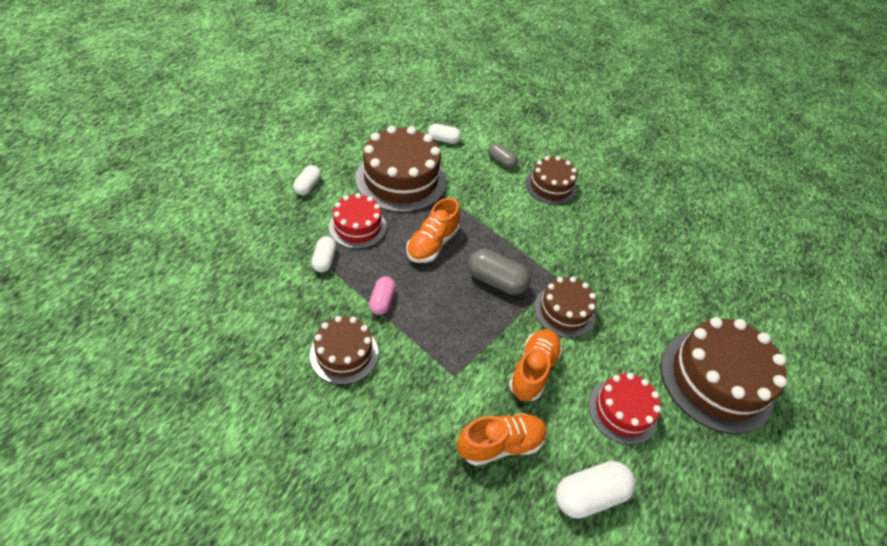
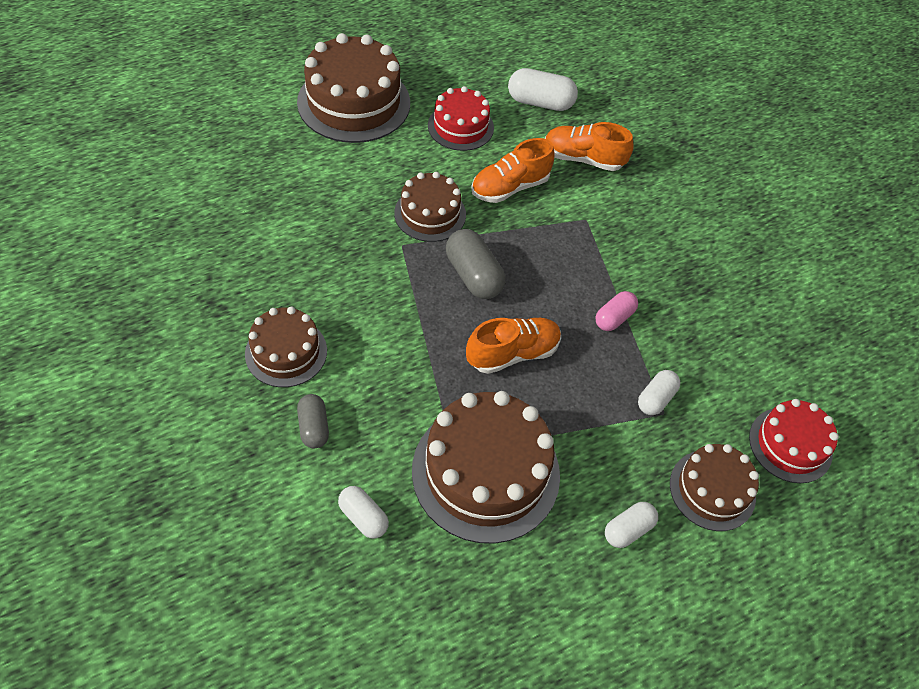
camera: 145 degrees left, 5 degrees up
(344, 353) = (680, 288): brown cake -> brown cake (712, 490)
(357, 227) = (591, 424): red cake -> red cake (790, 445)

